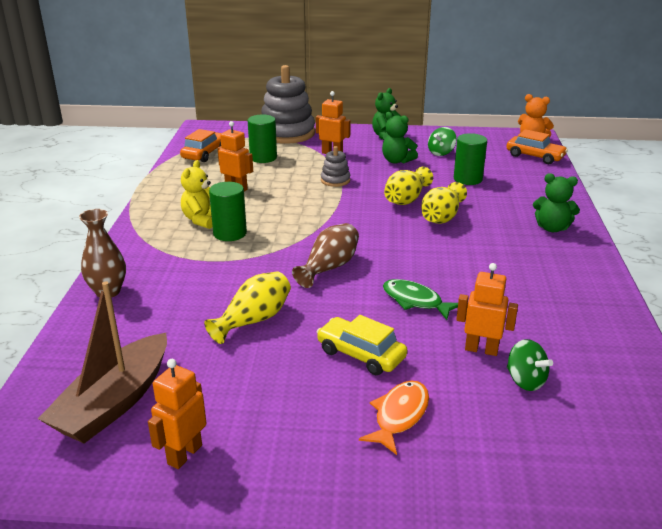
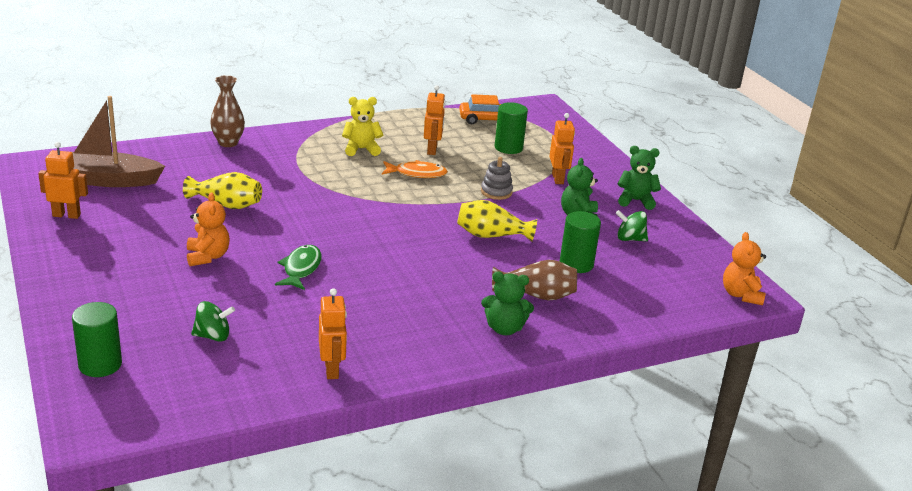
camera: 60 degrees right, 0 degrees up
(230, 233) = (348, 166): green cylinder -> green cylinder (100, 364)
(287, 133) = (579, 147): grey stacking toy -> none
(329, 267) = (327, 220): brown vase -> brown vase (536, 295)
(361, 354) = (207, 257): yellow car -> orange teddy bear
(399, 416) = (140, 285): orange fish -> orange fish (417, 174)
(442, 217) = (470, 260): yellow vase -> none
(481, 349) = (246, 310): orange robot -> orange robot (332, 369)
(525, 381) = (213, 336): green spinning top -> green spinning top turned 120 degrees counterclockwise
(535, 156) = (690, 301): orange car -> none
(552, 228) = (504, 328): green teddy bear -> green teddy bear turned 75 degrees counterclockwise

